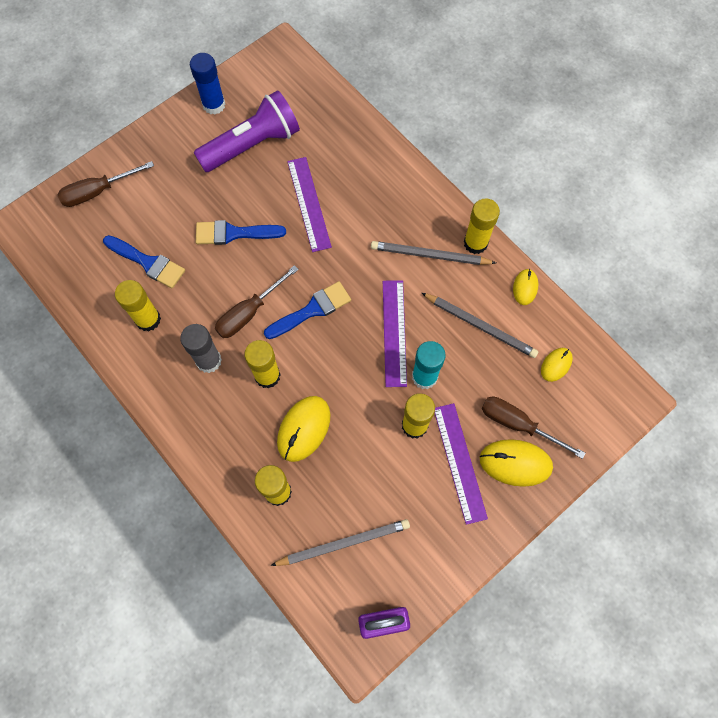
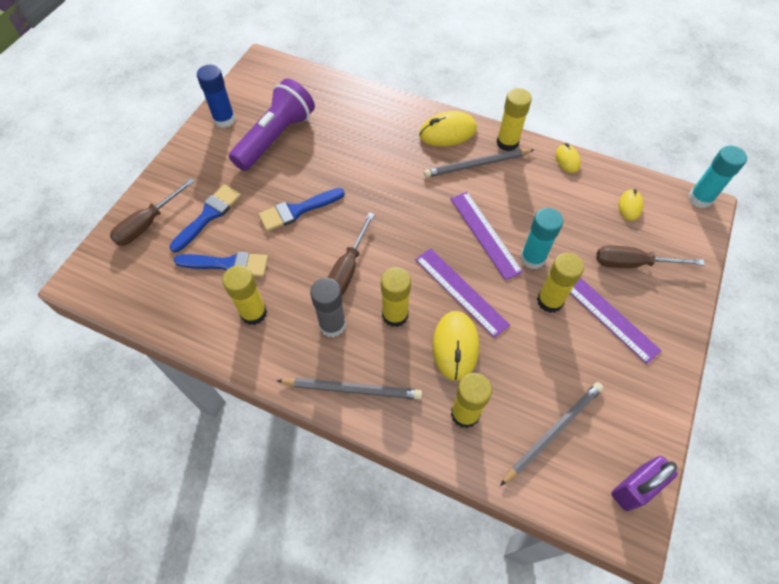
camera: 25 degrees left, 10 degrees down
(308, 204) = (351, 164): purple ruler -> purple ruler (460, 291)
(312, 310) = (403, 244): blue brush -> blue brush (208, 215)
(480, 326) = (552, 201): grey pencil -> grey pencil (352, 389)
(515, 463) = (651, 295): yellow mouse -> yellow mouse (447, 132)
(635, 388) = (700, 198): none -> turquoise glue stick

